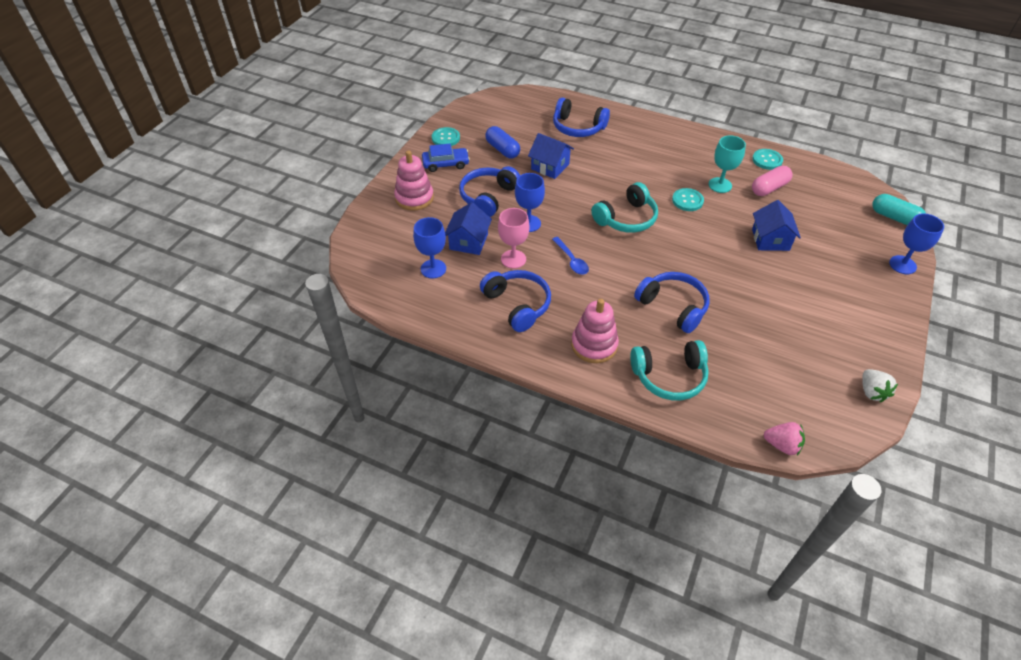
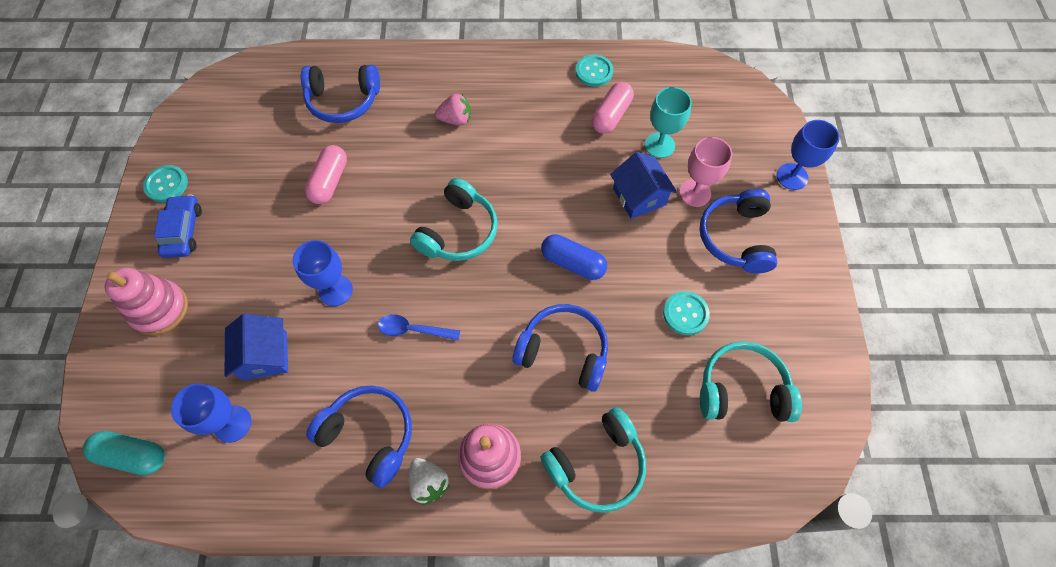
camera: 25 degrees left, 15 degrees up
(446, 164) = (183, 231): blue car -> blue car turned 60 degrees counterclockwise
(488, 197) = (265, 266): blue headphones -> blue headphones (736, 237)
(502, 149) = (255, 176): blue capsule -> blue capsule (573, 263)
(513, 259) = (336, 360): pink goblet -> pink goblet (695, 193)
(550, 166) = (330, 181): blue house -> pink capsule
(571, 260) = (413, 330): blue spoon -> blue spoon turned 150 degrees clockwise
(687, 200) = (523, 172): turquoise button -> turquoise button (685, 313)
(720, 185) = (553, 132): turquoise goblet -> turquoise goblet (659, 145)
(782, 445) = (755, 507): pink strawberry -> pink strawberry (456, 119)
(802, 375) = (742, 390): none -> turquoise headphones
(871, 392) = (821, 380): white strawberry -> white strawberry (429, 483)
(894, 217) = (761, 108): turquoise capsule -> turquoise capsule (133, 455)

